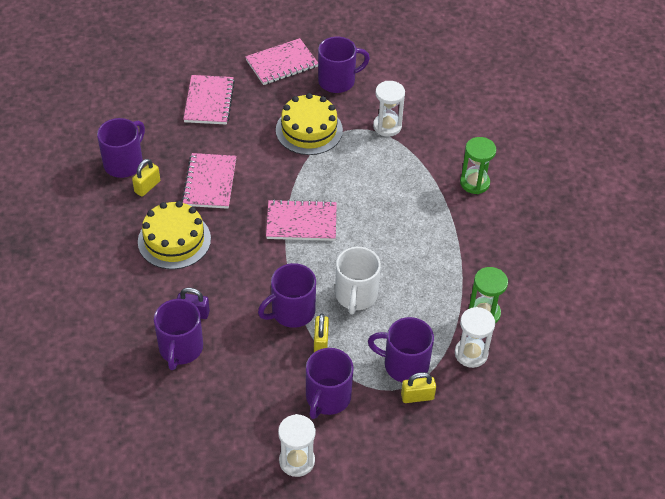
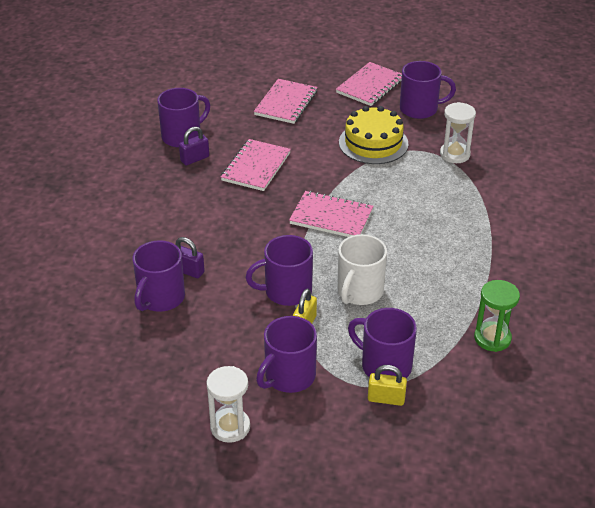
camera: 20 degrees right, 10 degrees down
(147, 187) = (194, 159): yellow padlock -> purple padlock
(174, 240) = (199, 206): yellow cake -> none
(282, 63) = (370, 86): pink notebook -> pink notebook turned 45 degrees counterclockwise
(471, 354) = (462, 372): white hourglass -> none
(474, 183) = (528, 219): green hourglass -> none

